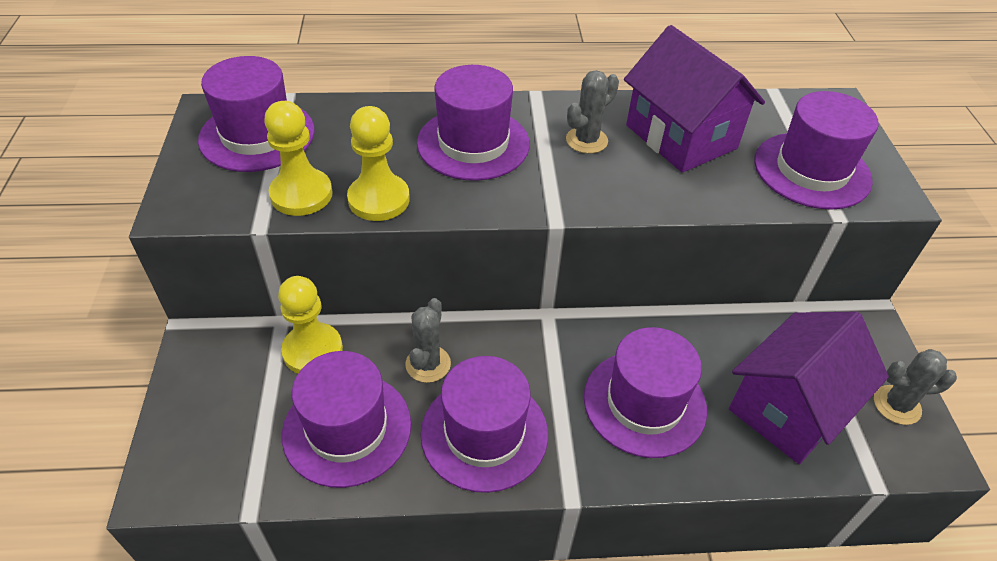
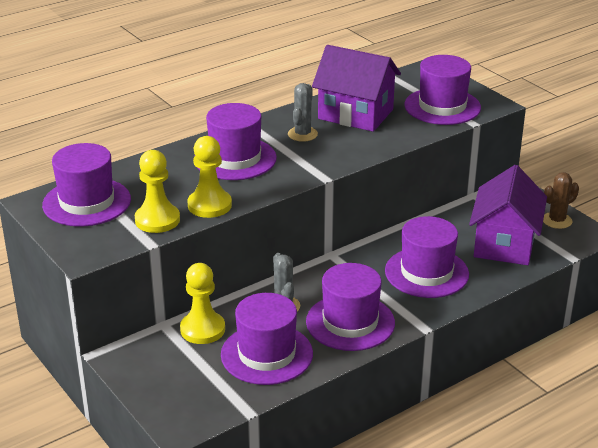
camera: 30 degrees left, 15 degrees down
(897, 405) = (557, 220): grey cactus -> brown cactus

